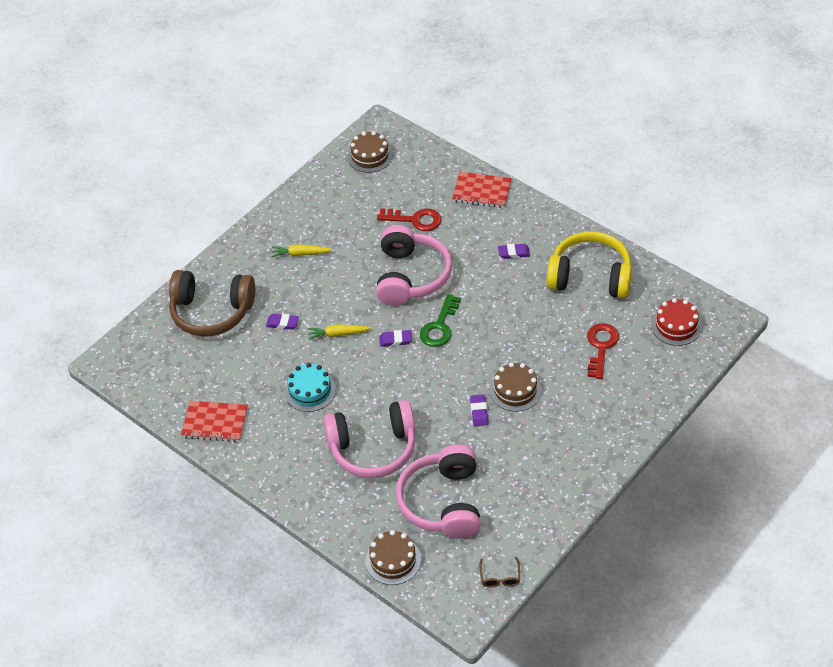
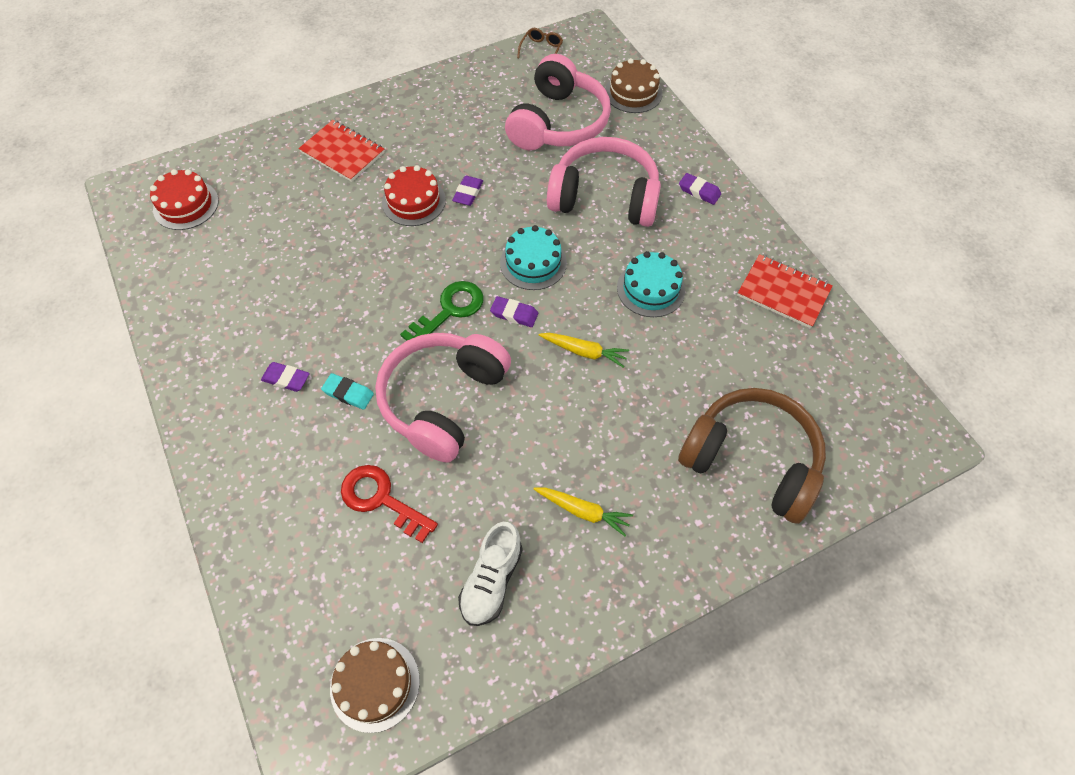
camera: 160 degrees left, 10 degrees up
(282, 323) = (653, 398): purple eraser -> purple eraser (699, 191)
(335, 209) = (491, 580): none -> white shoe
(401, 378) = (533, 262): none -> turquoise cake
(470, 259) = (348, 393): none -> turquoise eraser
(481, 191) = (251, 510): red notebook -> red notebook (343, 152)
(515, 390) = (413, 201): brown cake -> red cake
(590, 276) = (222, 303): yellow headphones -> none
(601, 347) = (285, 213): red key -> none

